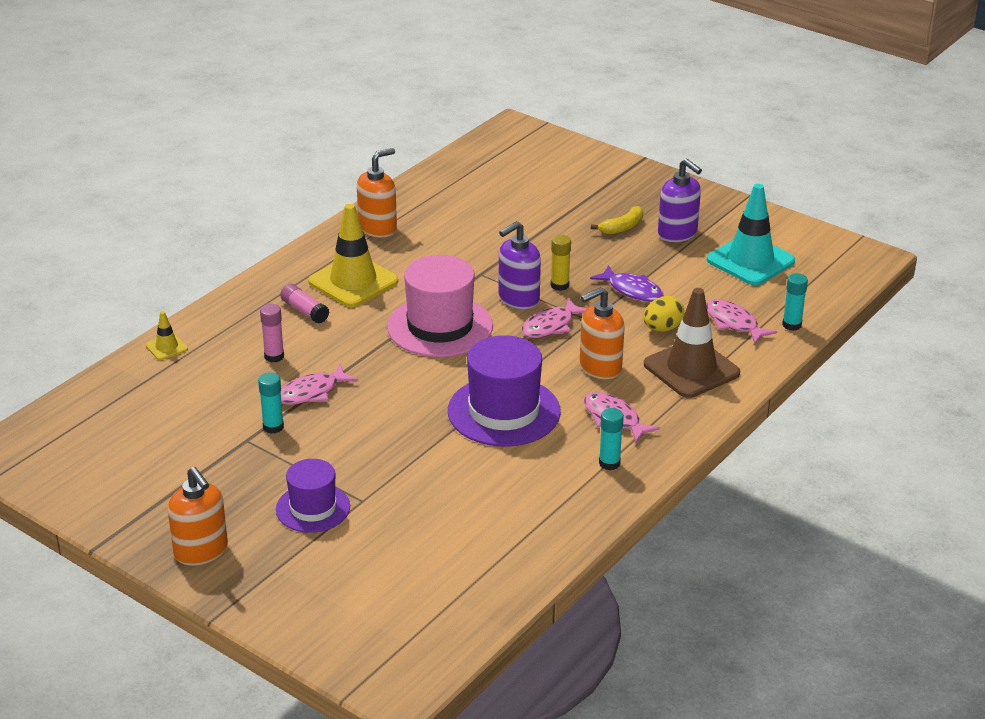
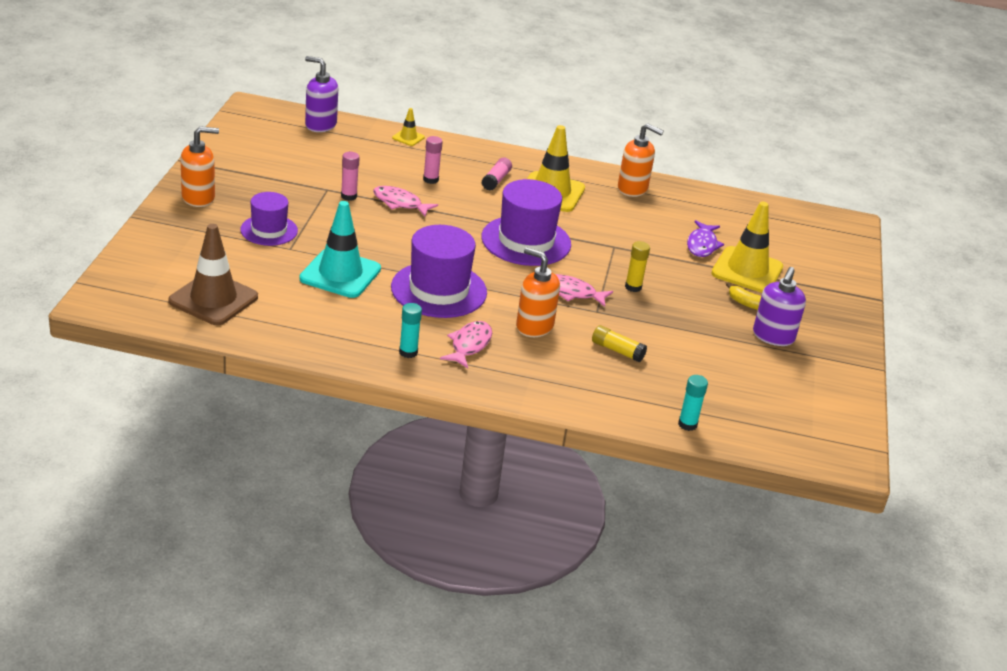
camera: 60 degrees right, 0 degrees up
(201, 551) = (198, 198): orange soap dispenser -> orange soap dispenser turned 135 degrees counterclockwise
(273, 427) = (349, 196): turquoise glue stick -> pink glue stick
(440, 326) = (526, 241): pink hat -> purple hat
(518, 299) = (595, 270): purple soap dispenser -> purple soap dispenser (320, 125)
(564, 210) = (747, 270): none -> yellow traffic cone
(632, 290) = (660, 325): purple fish -> purple fish (702, 245)
(662, 328) = (617, 350): yellow egg -> yellow glue stick
(691, 369) = (570, 375): brown traffic cone -> brown traffic cone (213, 299)
(734, 323) = (660, 389): pink fish -> none
(750, 261) = (770, 385): turquoise traffic cone -> turquoise traffic cone (340, 274)

